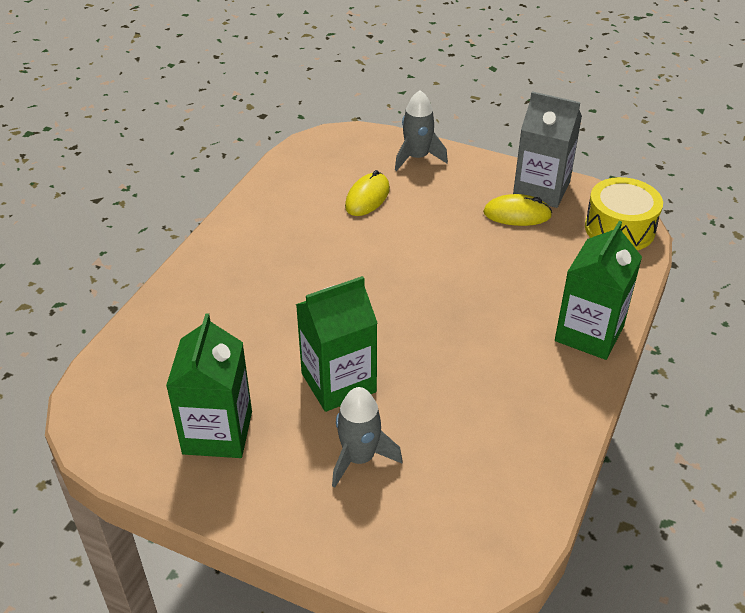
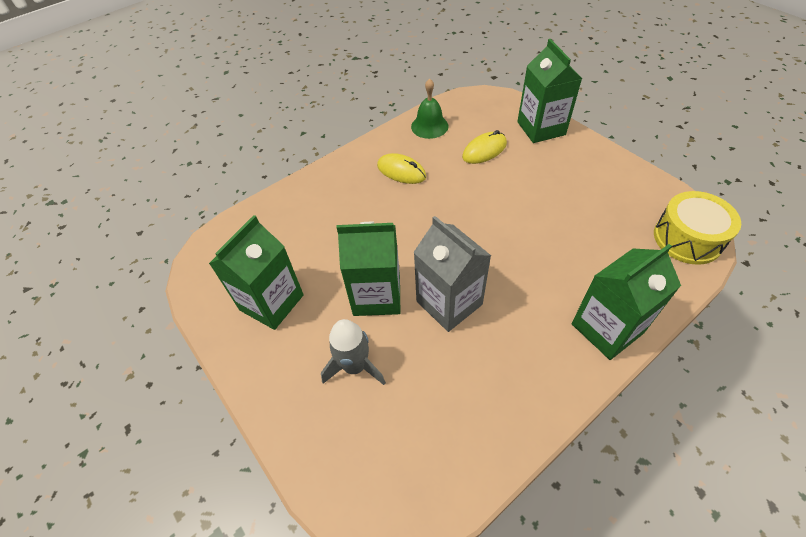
camera: 30 degrees right, 10 degrees up
(285, 187) = (429, 126): none -> green bell
(417, 157) = (541, 128): grey rocket -> green carton
(517, 214) = (598, 198): yellow mouse -> yellow mouse (401, 171)
(541, 189) = (632, 182): grey carton -> grey carton (449, 303)

